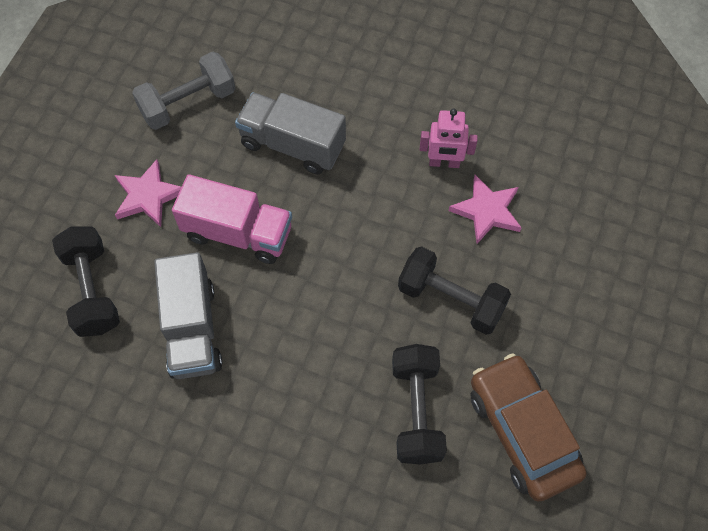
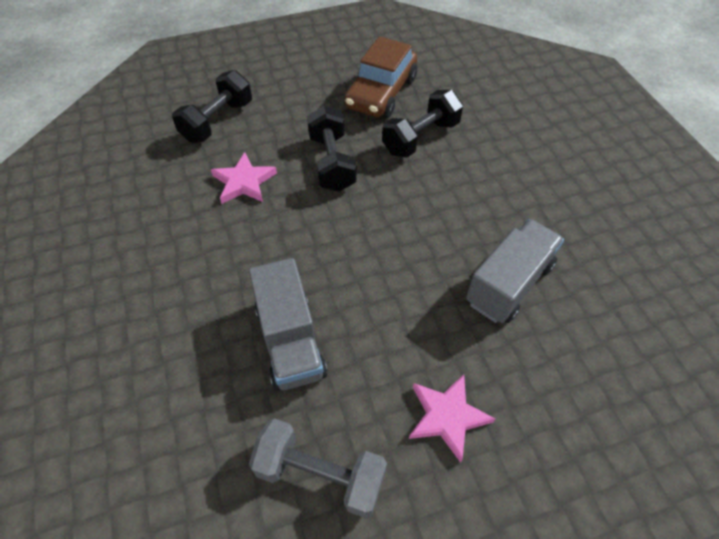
camera: 130 degrees left, 10 degrees down
(92, 290) = (564, 380): black dumbbell -> black dumbbell (217, 121)
(238, 233) = (408, 316): pink truck -> none
(444, 163) = (221, 228): pink robot -> none

